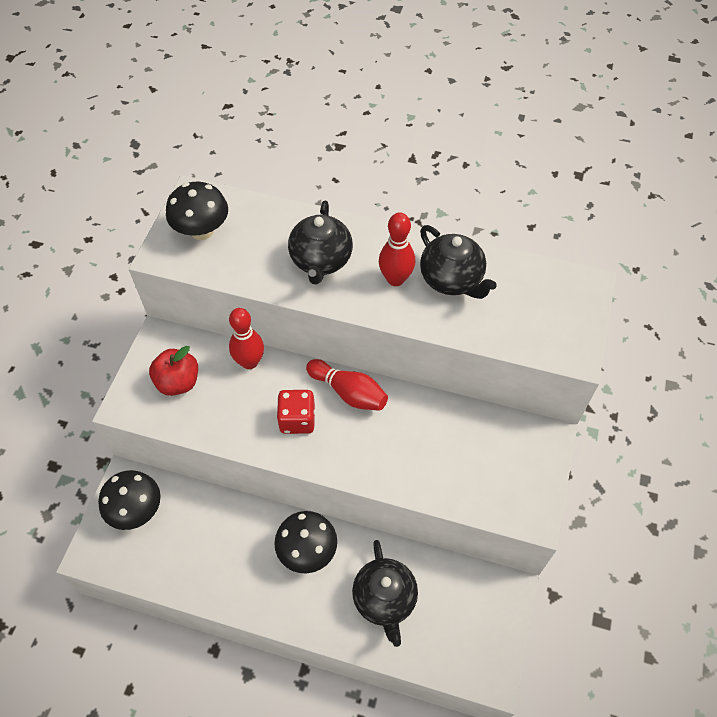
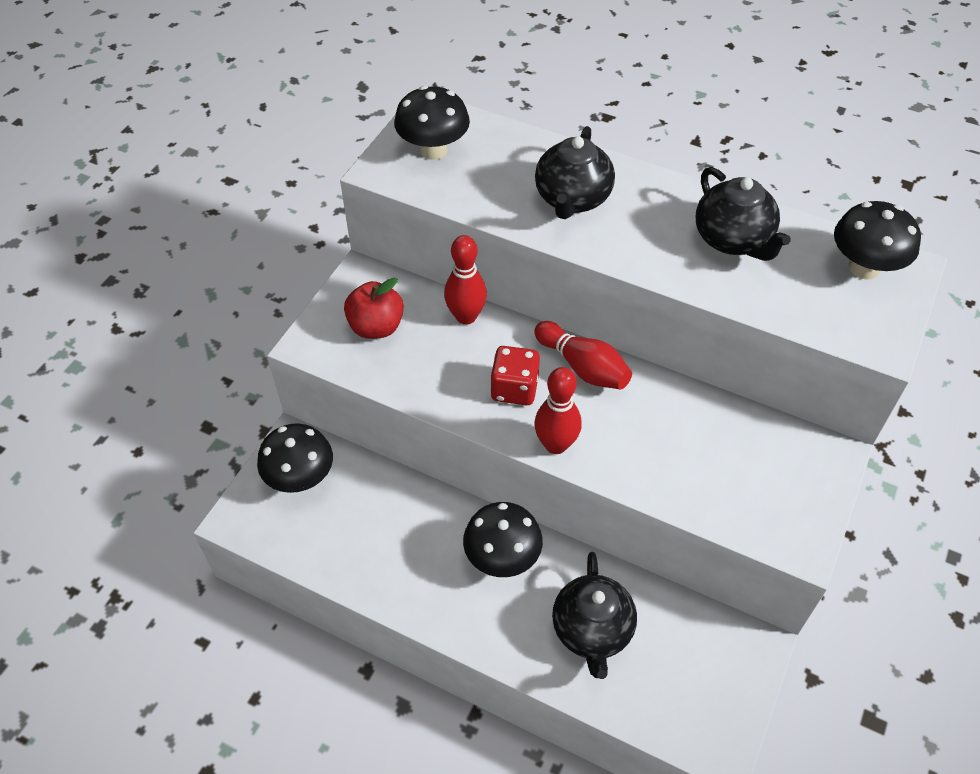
camera: 10 degrees right, 5 degrees down
(395, 279) = (662, 230): red bowling pin -> red bowling pin (555, 444)
(555, 290) = (864, 268): none -> black mushroom

